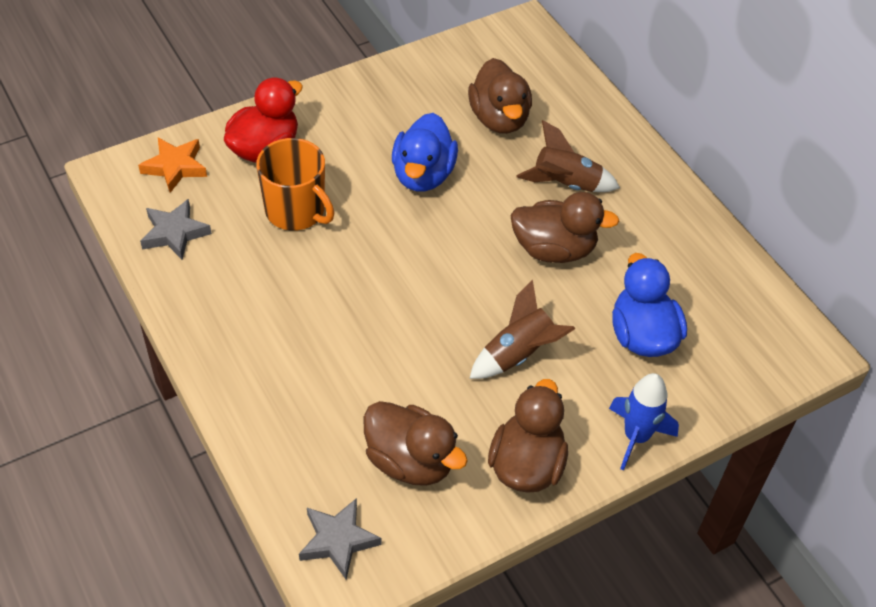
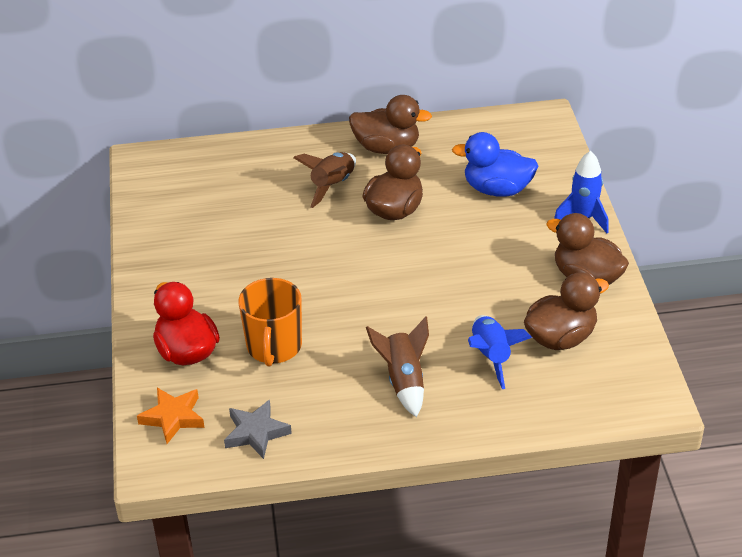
camera: 65 degrees left, 10 degrees down
(296, 211) = (274, 347): orange mug -> orange mug turned 120 degrees clockwise
(338, 540) = (617, 394): grey star -> none
(353, 400) = (491, 356): none -> blue rocket
(423, 175) = (277, 261): blue duck -> none
(499, 119) = (239, 202): brown duck -> brown duck (387, 148)
(518, 354) = (486, 256): brown rocket -> brown rocket (404, 381)

